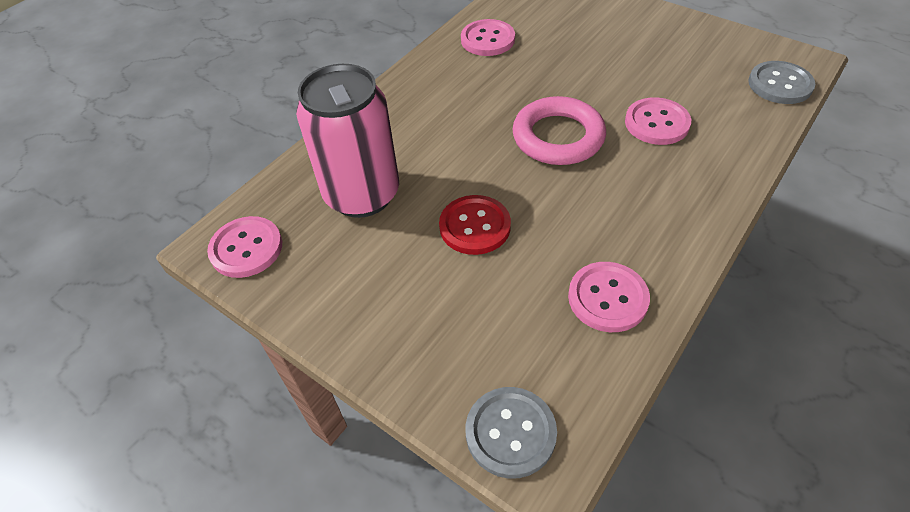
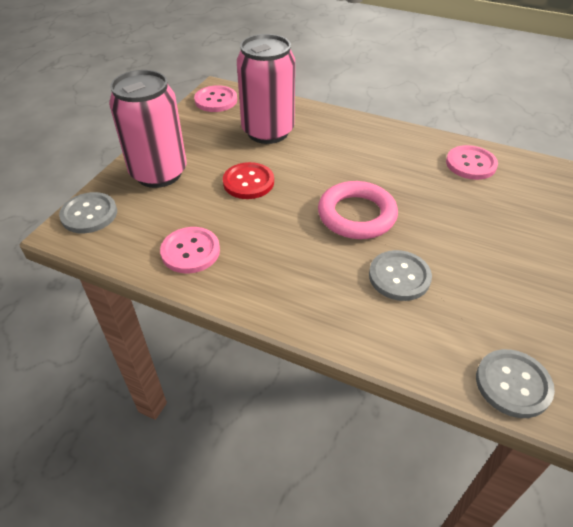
camera: 75 degrees right, 5 degrees down
(425, 333) = (159, 173): none -> pink can
(656, 123) = (399, 277): pink button -> grey button

